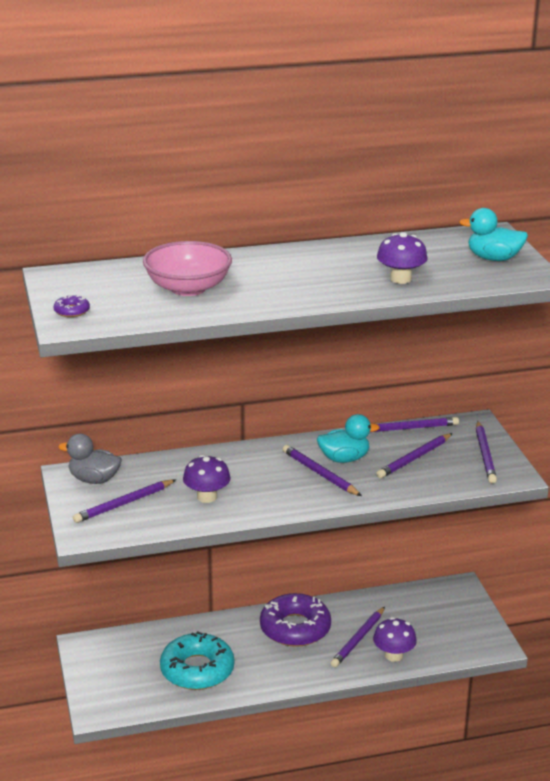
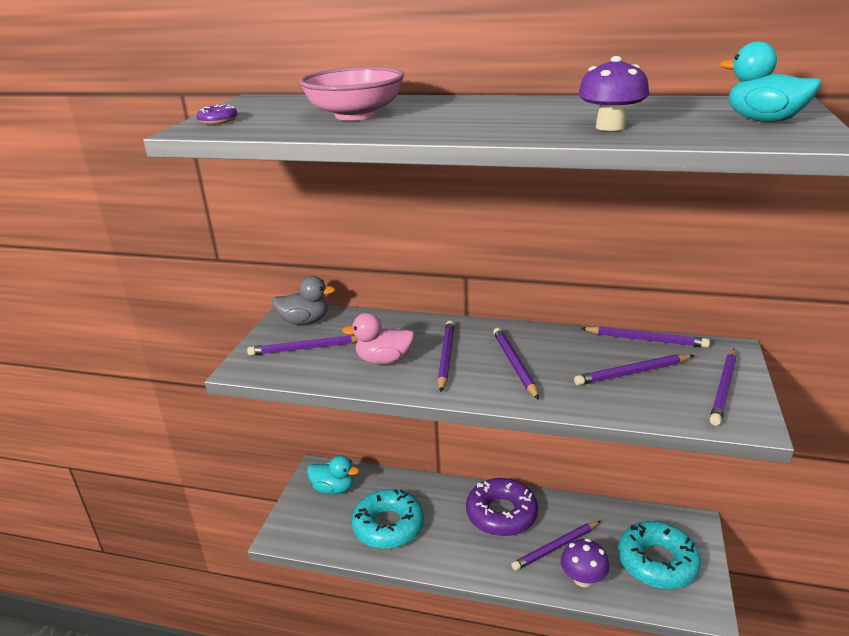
camera: 30 degrees right, 0 degrees up
(94, 479) = (304, 321): grey duck -> grey duck turned 135 degrees clockwise
(207, 497) = (384, 360): purple mushroom -> pink duck
(258, 481) = (446, 357): none -> purple pencil
(344, 459) = (552, 355): turquoise duck -> turquoise duck (333, 489)
(444, 624) = (657, 562): none -> turquoise donut

